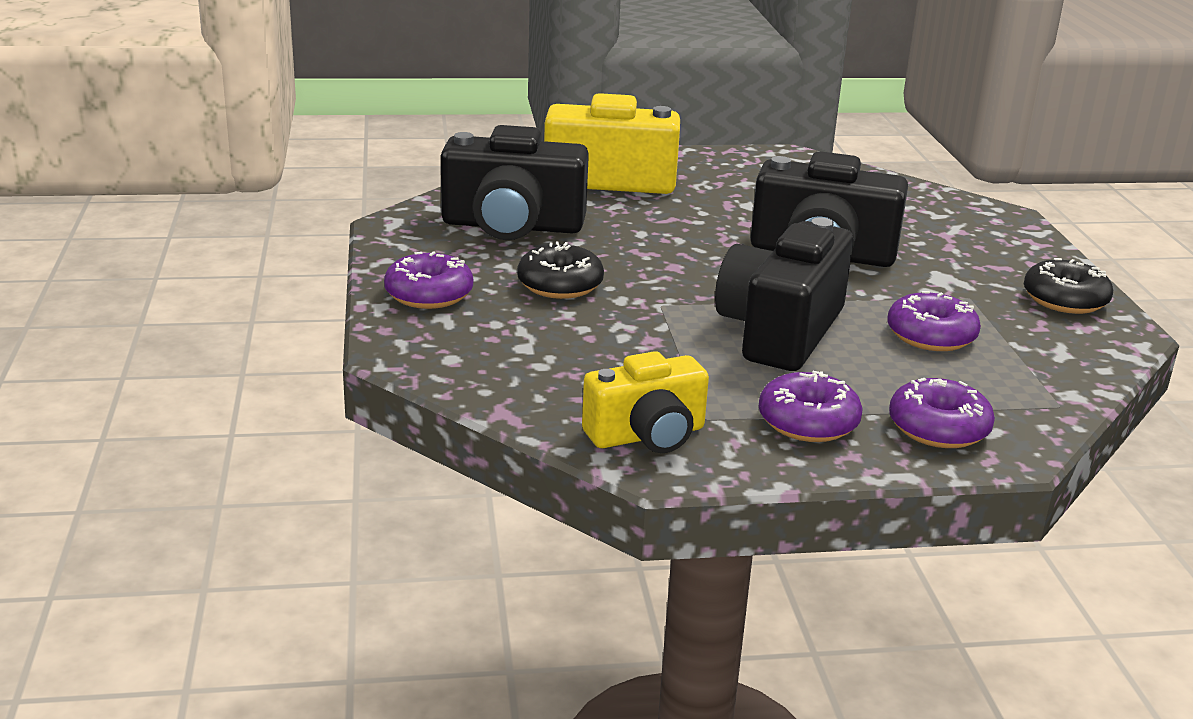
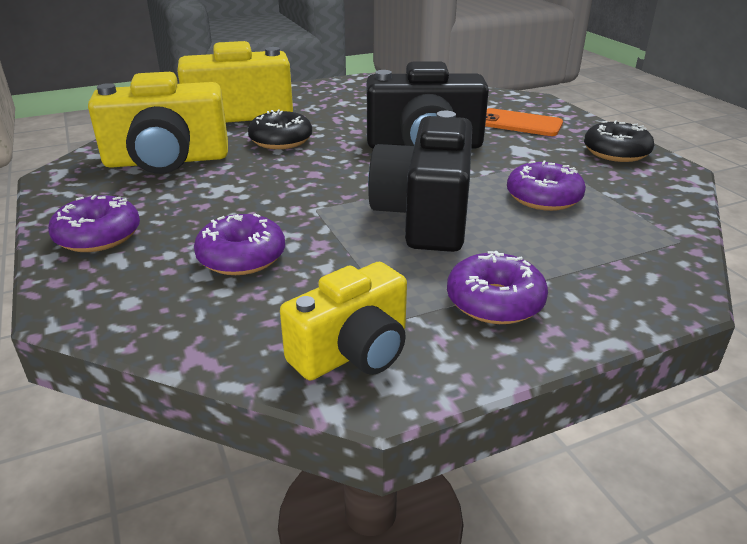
camera: 15 degrees left, 5 degrees up
(512, 226) = (167, 161): black camera -> yellow camera
(560, 285) = (221, 206): black donut -> black donut (281, 140)
(938, 428) = (605, 283): purple donut -> purple donut (241, 257)
(963, 245) = (519, 123): none -> orange phone

